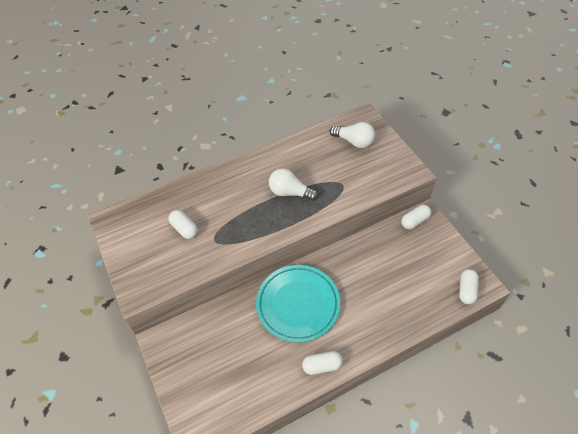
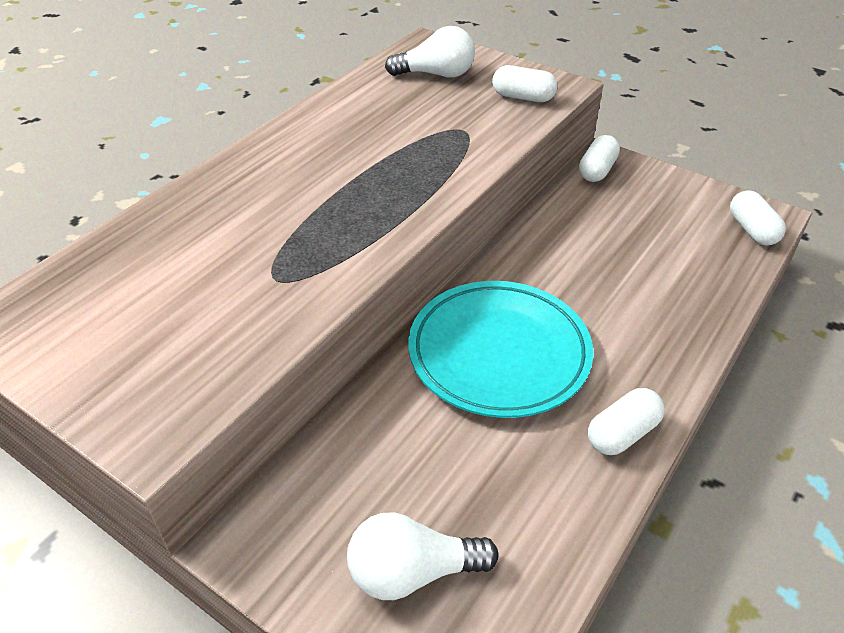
camera: 30 degrees left, 10 degrees down
(184, 229) = (195, 282): white capsule -> white capsule (523, 97)
(290, 192) = (377, 165): white light bulb -> white light bulb (412, 572)

